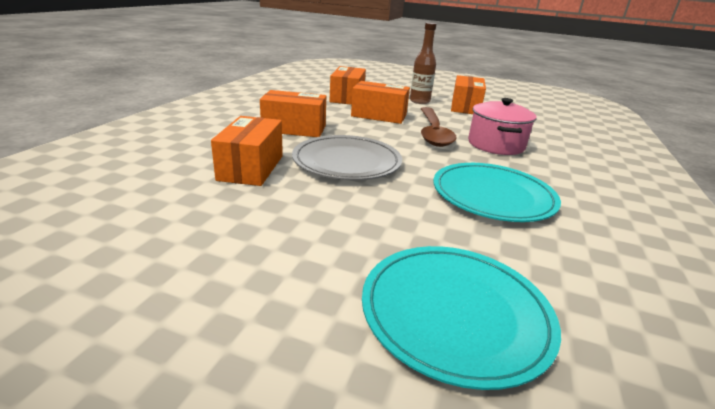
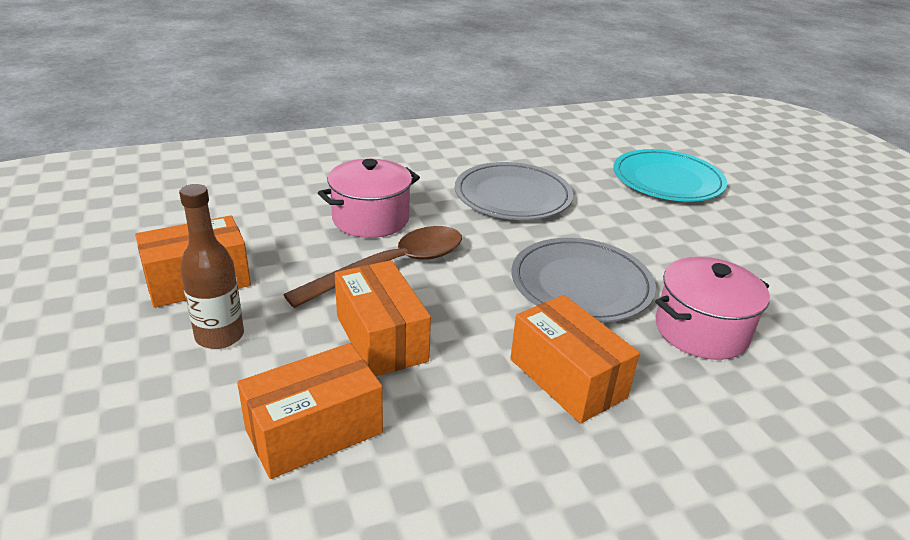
camera: 130 degrees left, 5 degrees up
(251, 168) = (701, 330): orange box -> pink pot
(493, 196) = (512, 196): turquoise plate -> grey plate

